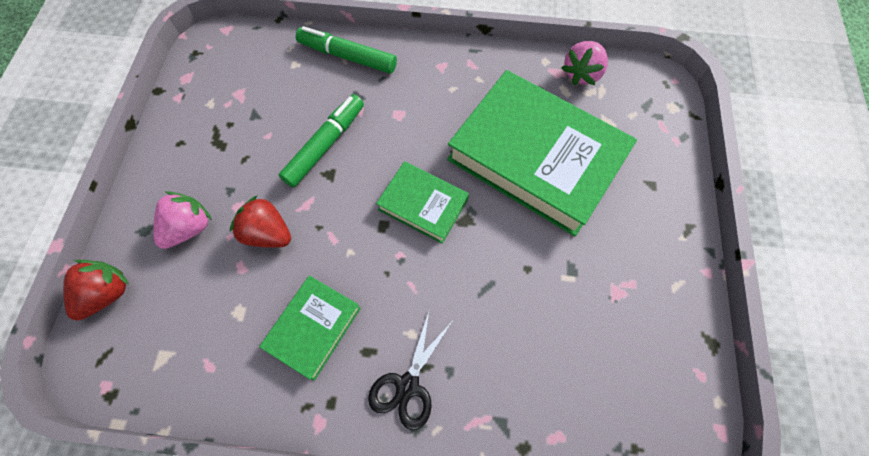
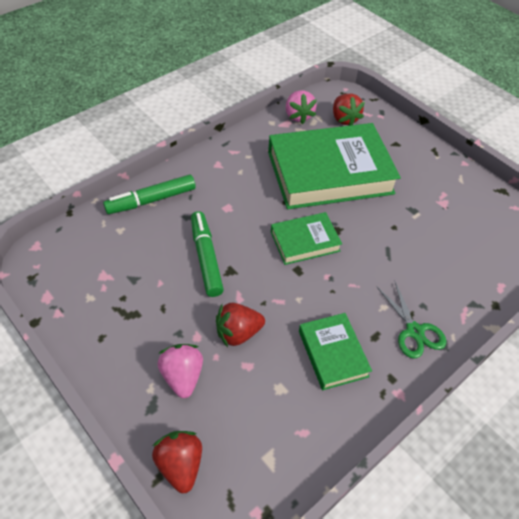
camera: 50 degrees left, 15 degrees down
(407, 385) = (414, 331): black scissors -> green scissors
(628, 113) = (344, 119): none -> red strawberry

